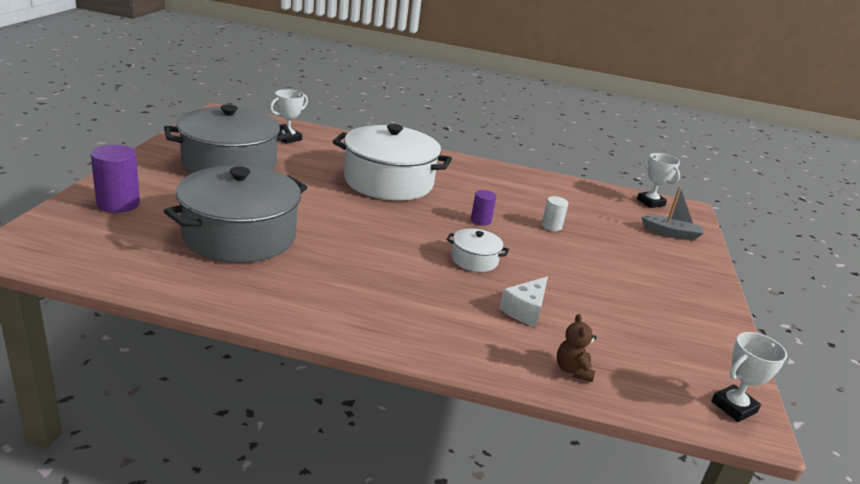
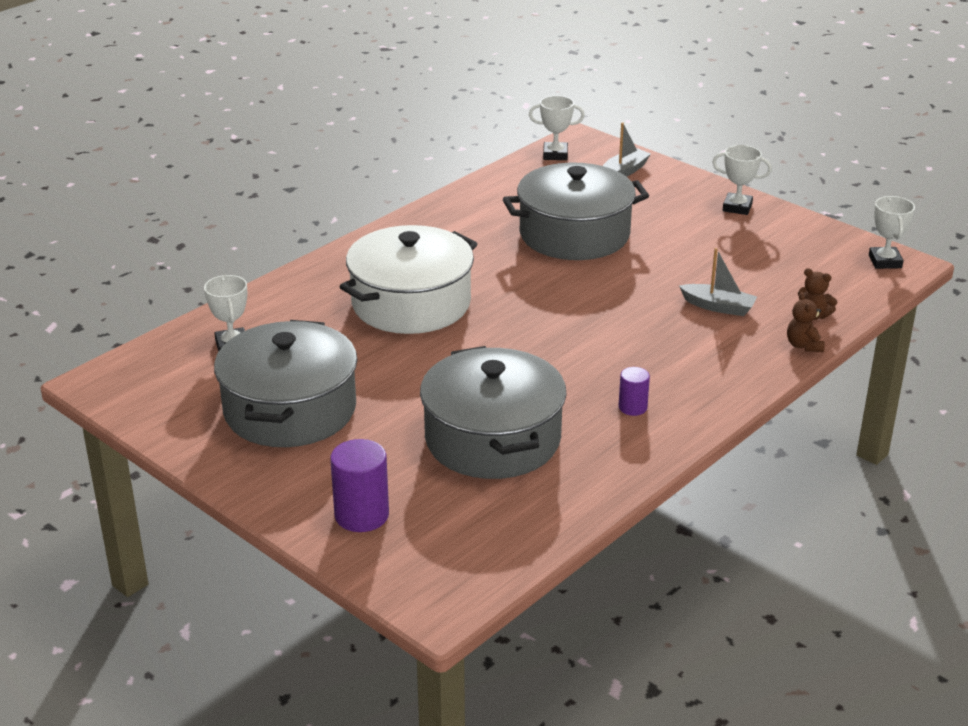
camera: 55 degrees left, 5 degrees up
(474, 260) = (618, 304): white pot -> none
(480, 220) = (539, 273): purple cylinder -> purple cylinder (632, 407)
(513, 372) = (803, 345): none -> brown teddy bear
(525, 310) = (718, 307): white cheese -> grey boat
(551, 226) = (574, 234): white cylinder -> grey pot
(699, 296) = (737, 207): none -> white trophy

